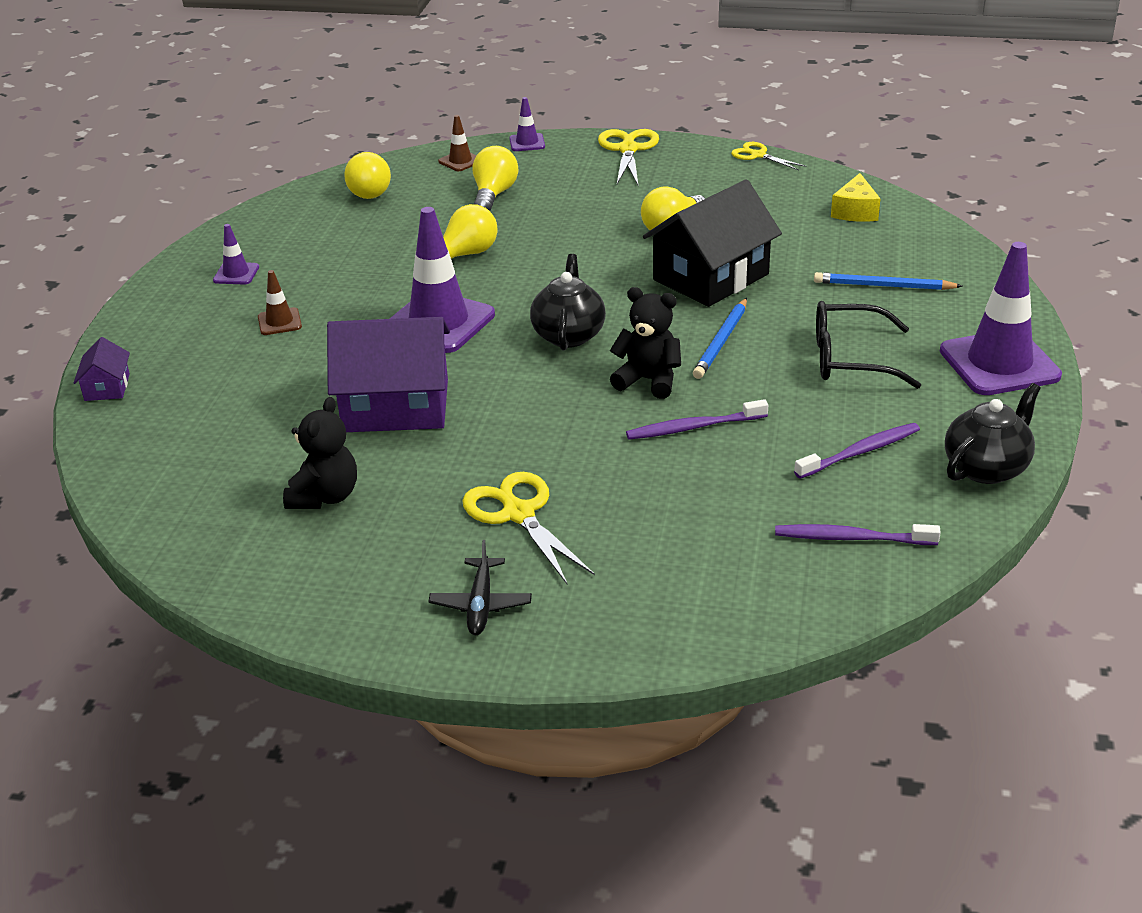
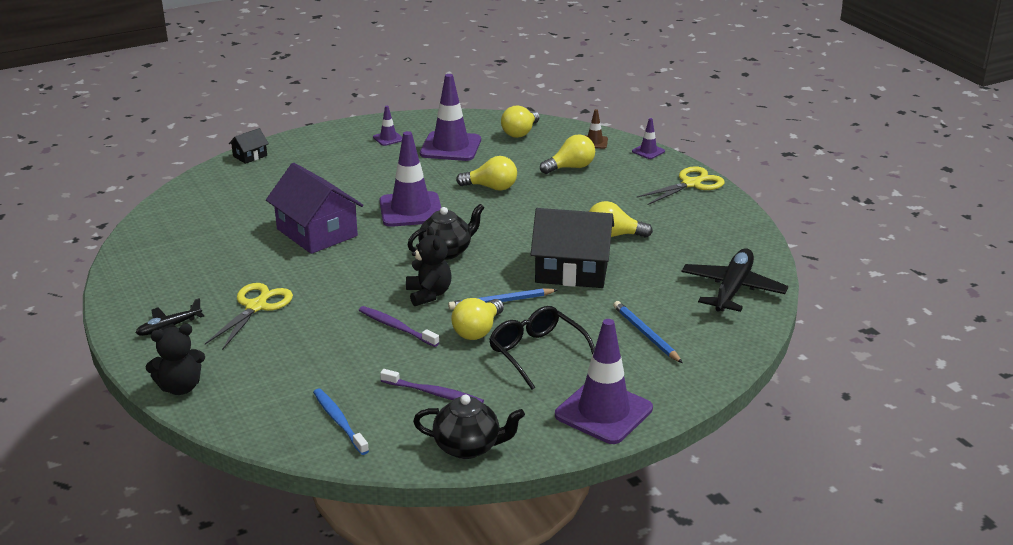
camera: 50 degrees right, 5 degrees down
(107, 387) = (250, 156): purple house -> black house
(279, 322) = (357, 169): brown traffic cone -> none
(325, 496) = (217, 248): black teddy bear -> black teddy bear (180, 387)
(328, 243) = (450, 147): none -> purple traffic cone
(757, 155) = (754, 228): yellow scissors -> none
(764, 378) = (478, 331): none -> yellow light bulb
(851, 538) = (339, 421): purple toothbrush -> blue toothbrush
(855, 211) = (732, 289): yellow cheese -> black plane

